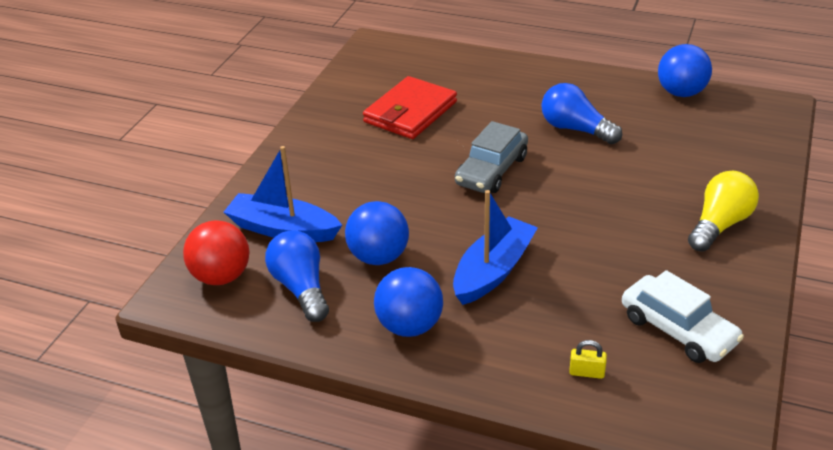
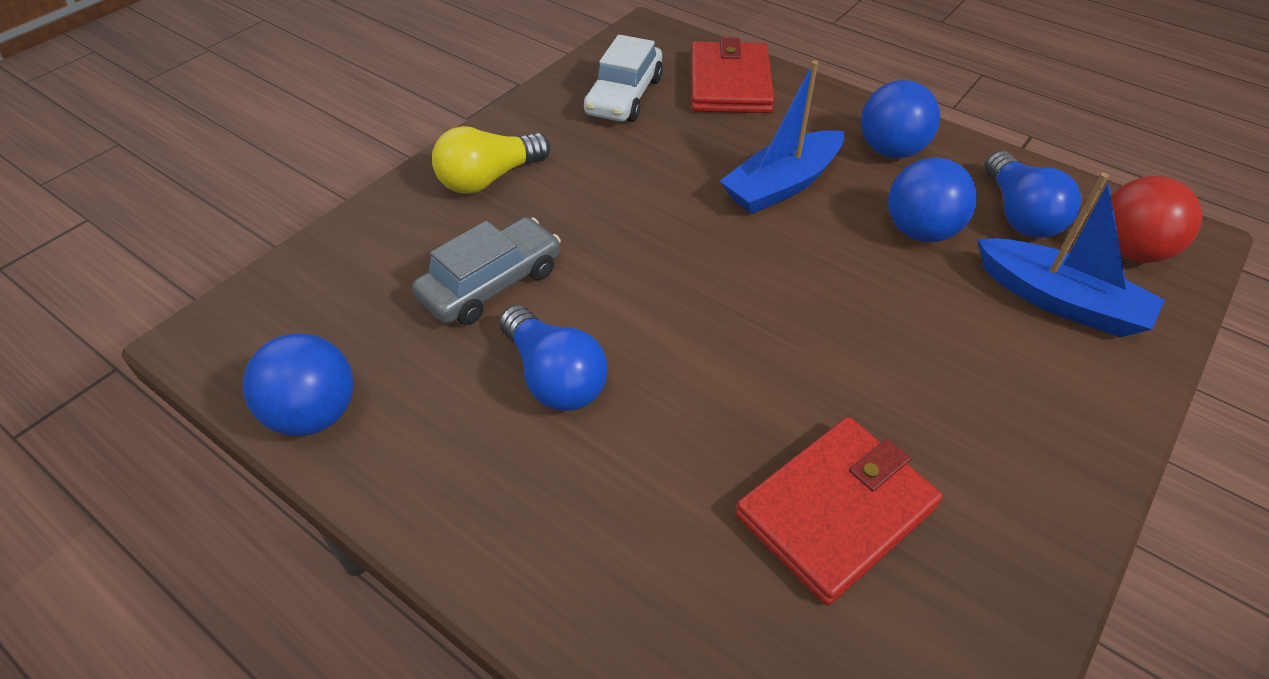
camera: 165 degrees left, 10 degrees up
(491, 170) = (729, 327): grey car -> grey car (491, 284)
(586, 372) = (730, 83): yellow padlock -> red wallet
(678, 330) = (624, 96): white car -> white car turned 135 degrees counterclockwise

